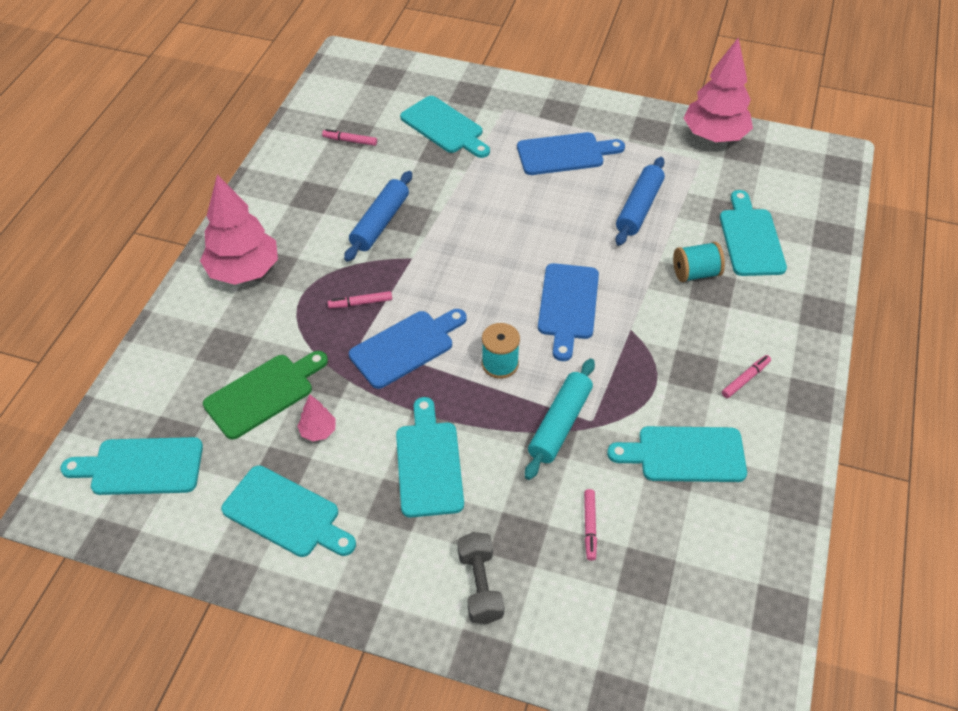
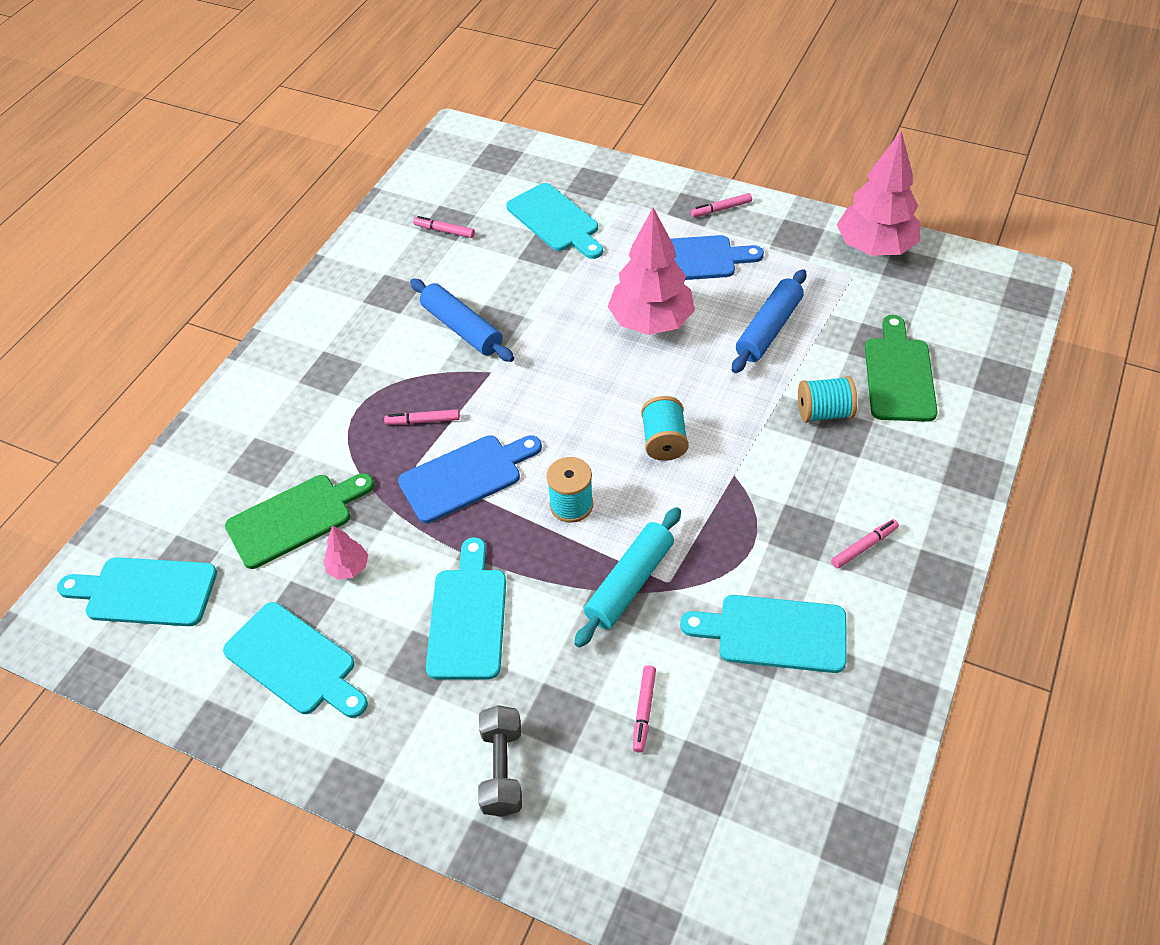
camera: 10 degrees right, 0 degrees up
(244, 271) = (299, 374): pink tree -> pink tree (651, 322)
(380, 223) = (462, 328): blue rolling pin -> blue rolling pin turned 75 degrees counterclockwise
(568, 306) = (663, 441): blue cutting board -> turquoise spool
(583, 111) = (721, 209): none -> pink marker
(750, 238) = (898, 375): turquoise cutting board -> green cutting board

